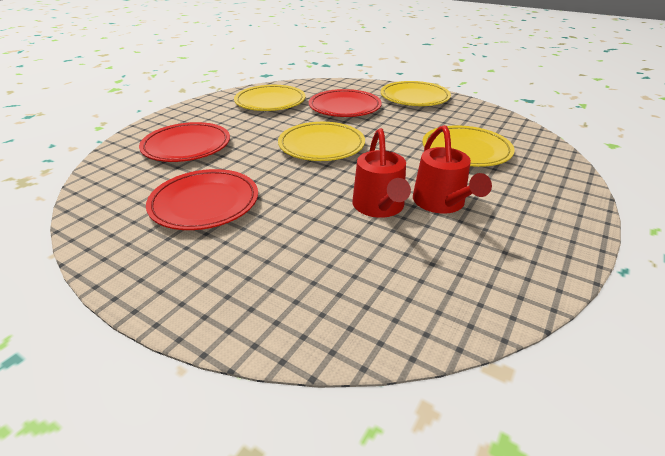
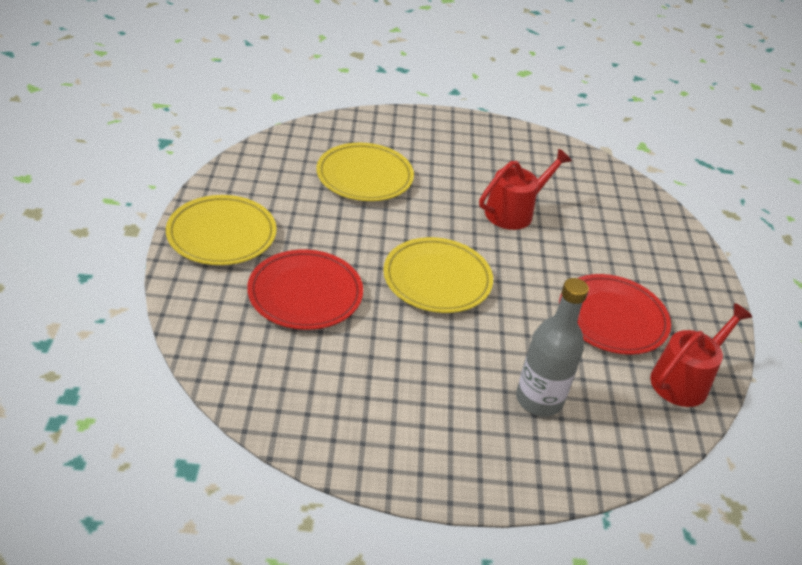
camera: 125 degrees left, 5 degrees up
(187, 146) = (539, 400): red plate -> grey bottle
(270, 102) = (338, 385): yellow plate -> none
(441, 203) = (477, 181): red watering can -> red watering can (684, 380)

